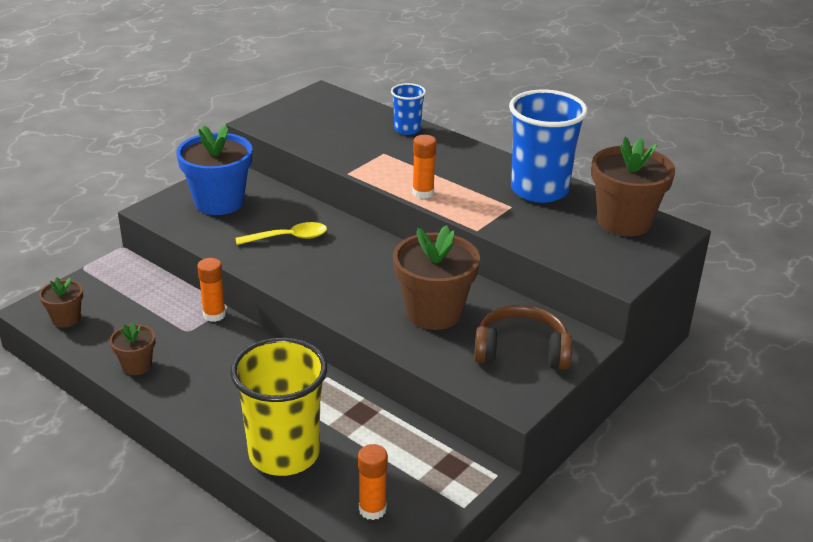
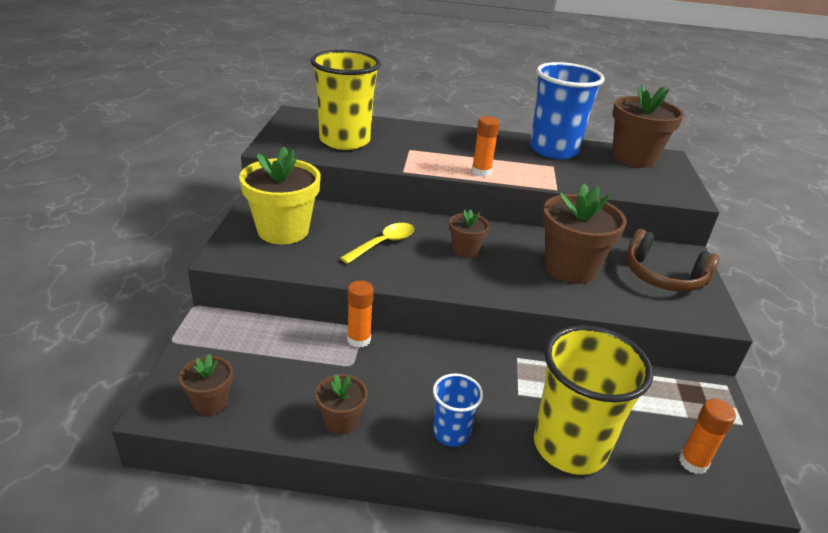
camera: 35 degrees left, 0 degrees up
(219, 202) = (283, 230): blue flower pot -> yellow flower pot
(332, 130) = (344, 141): none -> yellow cup
(354, 266) = (465, 250): none -> brown flower pot
(407, 129) = (403, 128): blue cup -> blue cup (451, 433)
(521, 351) = (663, 276): brown headphones -> brown headphones turned 120 degrees counterclockwise

